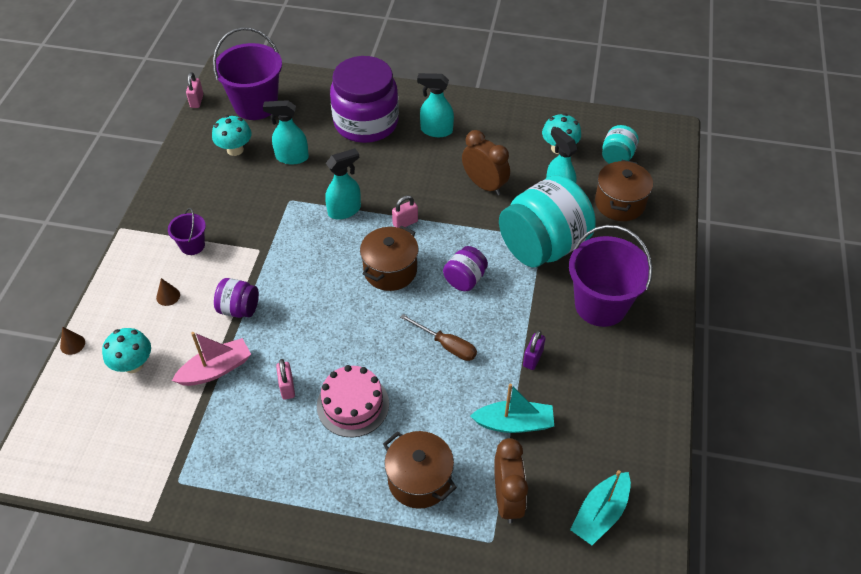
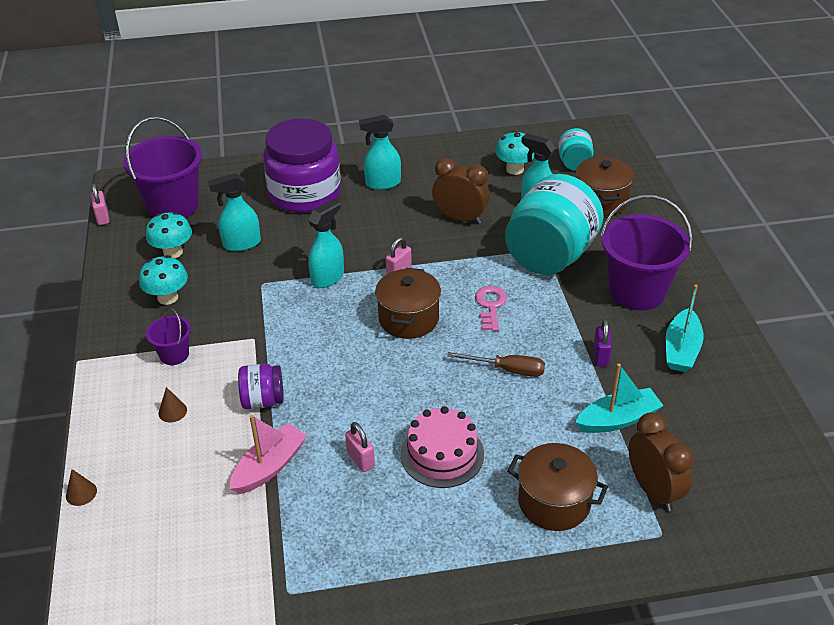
camera: 20 degrees left, 10 degrees down
(133, 364) = (168, 491): turquoise mushroom -> turquoise mushroom (168, 297)
(465, 279) = (490, 306): purple jar -> pink key
(600, 514) = (750, 473): turquoise boat -> turquoise boat (681, 349)

